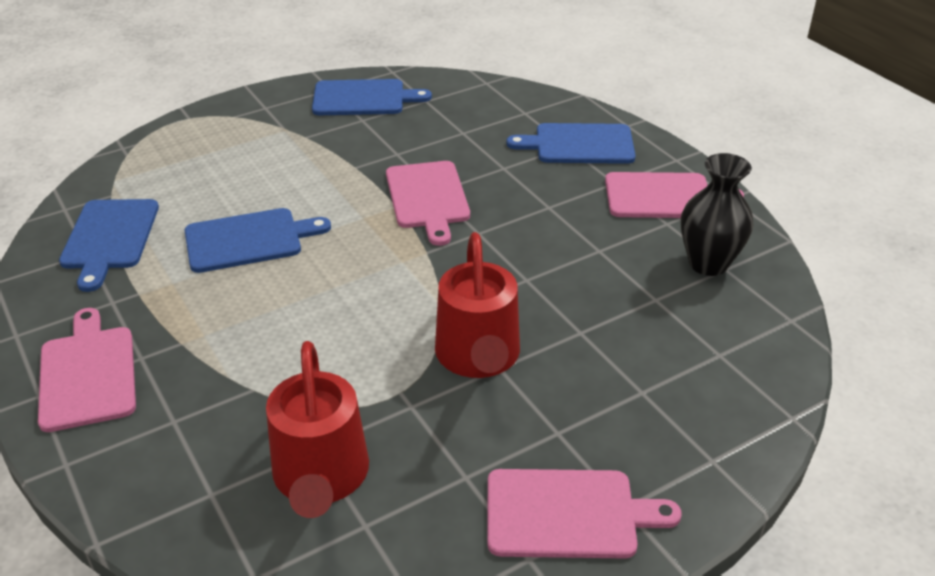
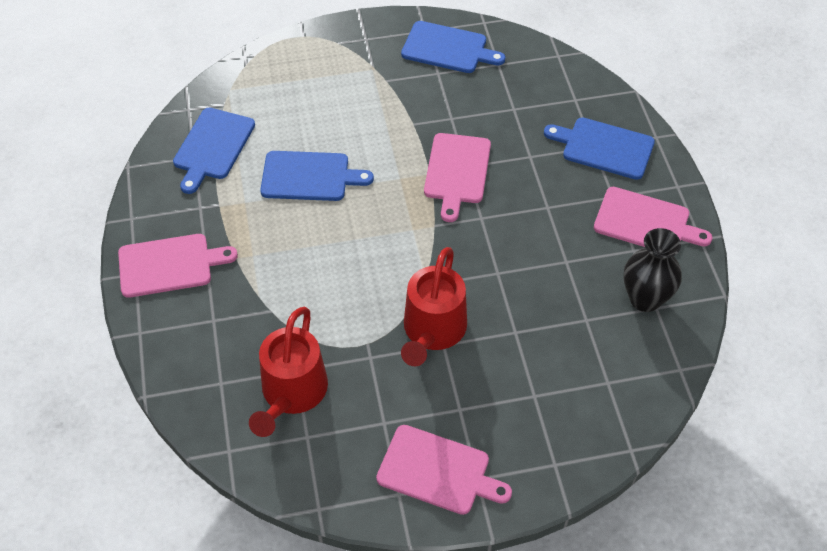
camera: 20 degrees right, 15 degrees up
(88, 374) = (169, 265): pink cutting board -> pink cutting board turned 75 degrees clockwise

